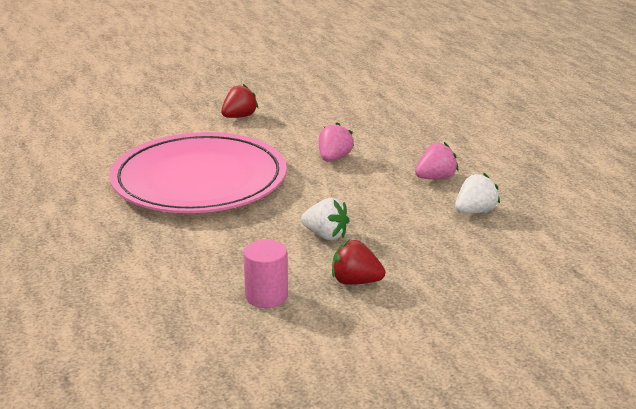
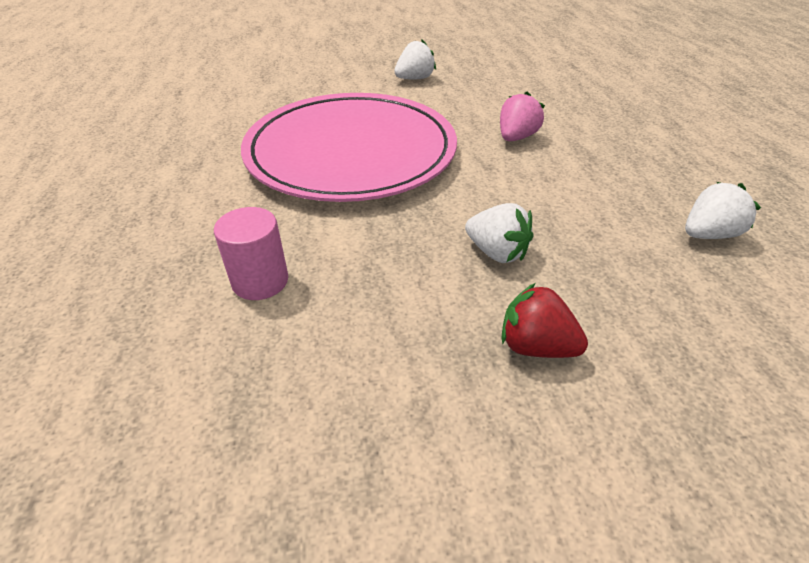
camera: 10 degrees right, 15 degrees up
(239, 117) = (414, 79): red strawberry -> white strawberry
(266, 296) = (396, 359): pink cylinder -> pink cylinder (260, 281)
(435, 178) = (646, 176): pink strawberry -> none

